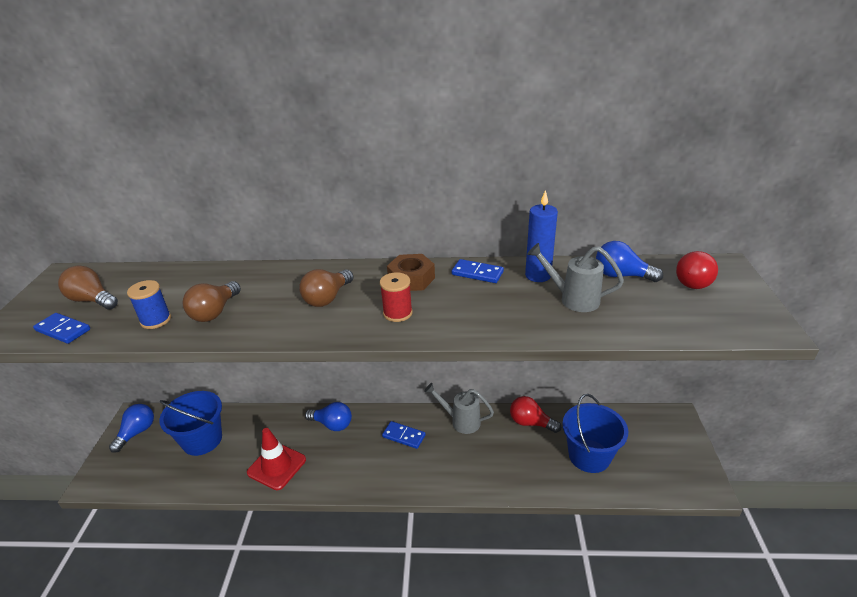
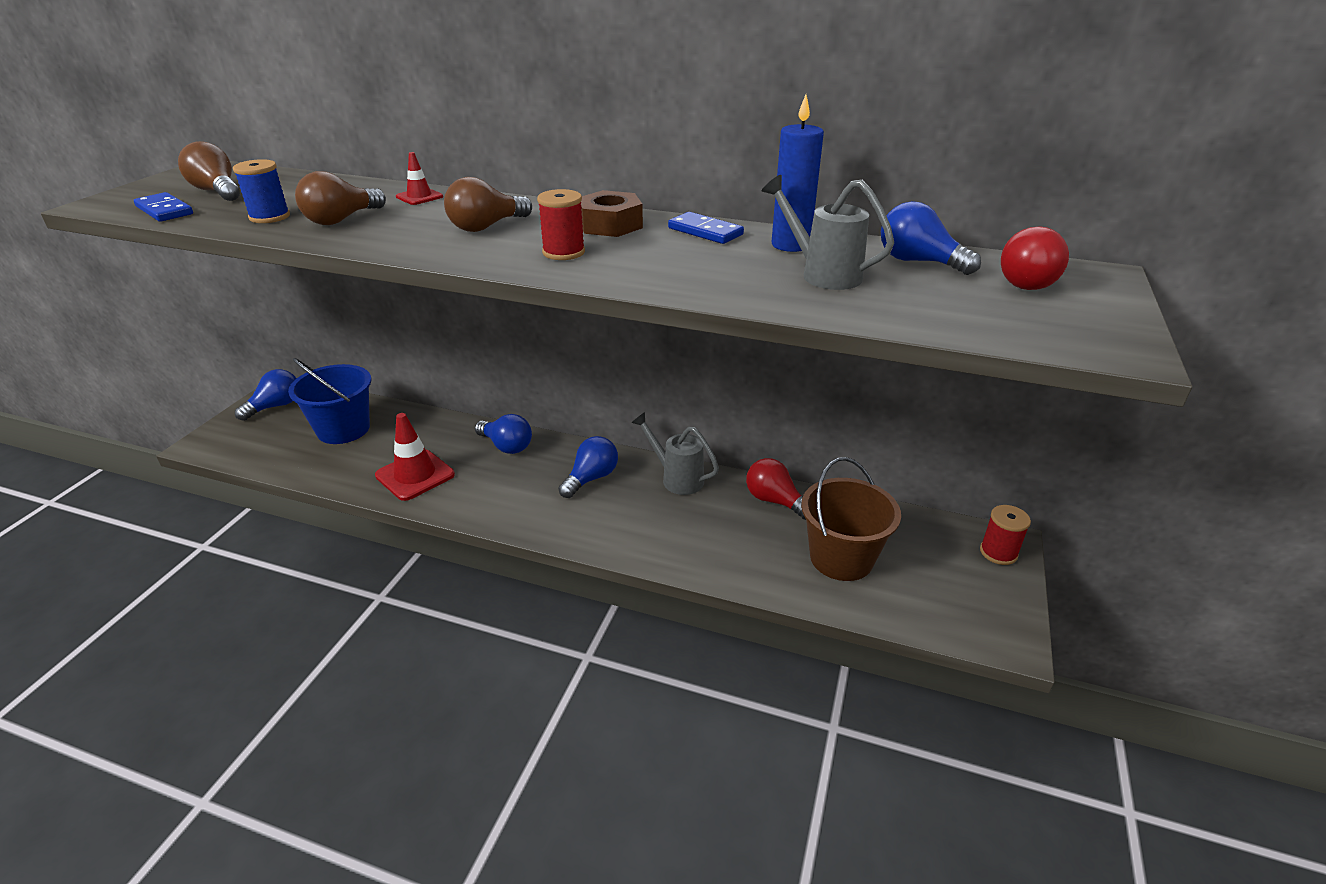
camera: 15 degrees right, 0 degrees up
(257, 276) = (419, 197): none -> red traffic cone
(404, 436) = (591, 478): blue domino -> blue light bulb
(589, 456) = (841, 558): blue bucket -> brown bucket
(676, 426) = (998, 552): none -> red spool

